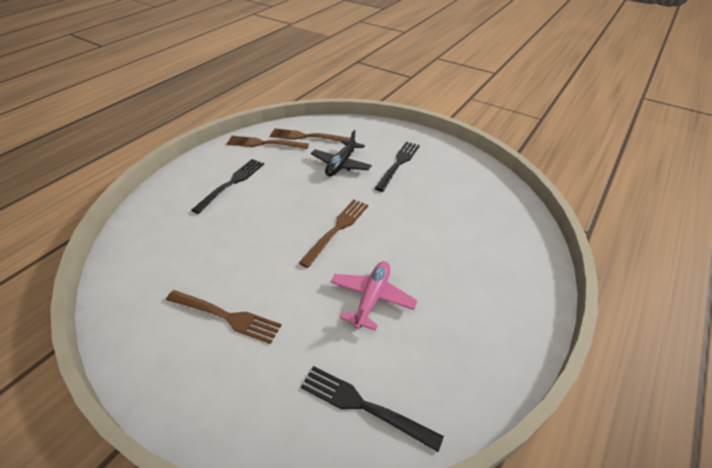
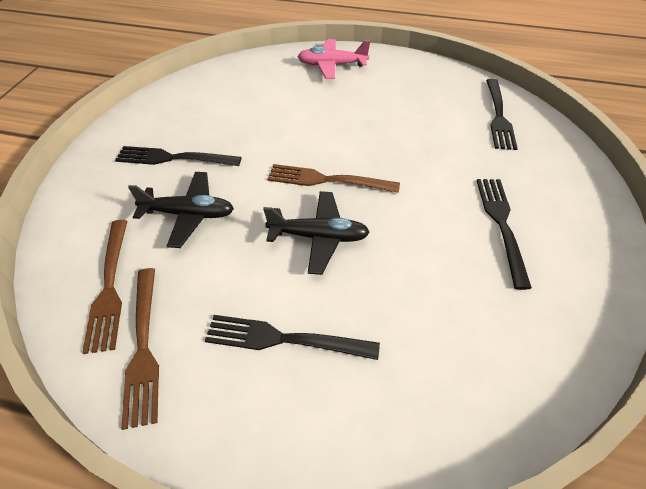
camera: 110 degrees left, 5 degrees up
(226, 316) = (501, 225): brown fork -> black fork
(287, 211) = (319, 237): none -> black plane
(372, 298) = (403, 133): pink plane -> pink plane (332, 65)

